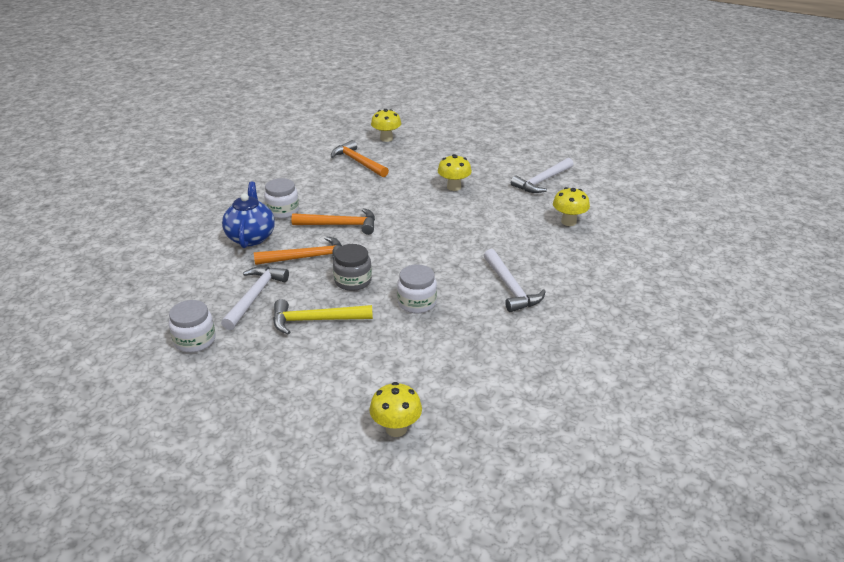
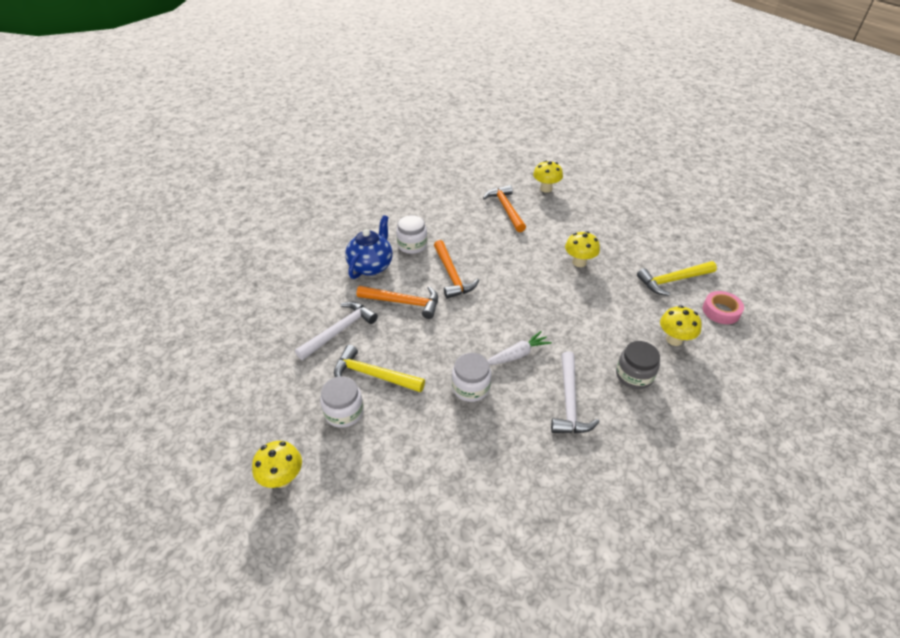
camera: 25 degrees right, 10 degrees up
(195, 340) = (269, 360): white jar -> white jar (344, 412)
(340, 225) = (452, 275): orange hammer -> orange hammer turned 45 degrees clockwise
(353, 281) = (428, 342): grey jar -> grey jar (634, 375)
(396, 428) = (373, 527): yellow mushroom -> yellow mushroom (282, 478)
(443, 267) = (517, 354): none -> white carrot
(542, 181) = (672, 280): white hammer -> yellow hammer
(593, 193) = (721, 311): none -> pink tape

